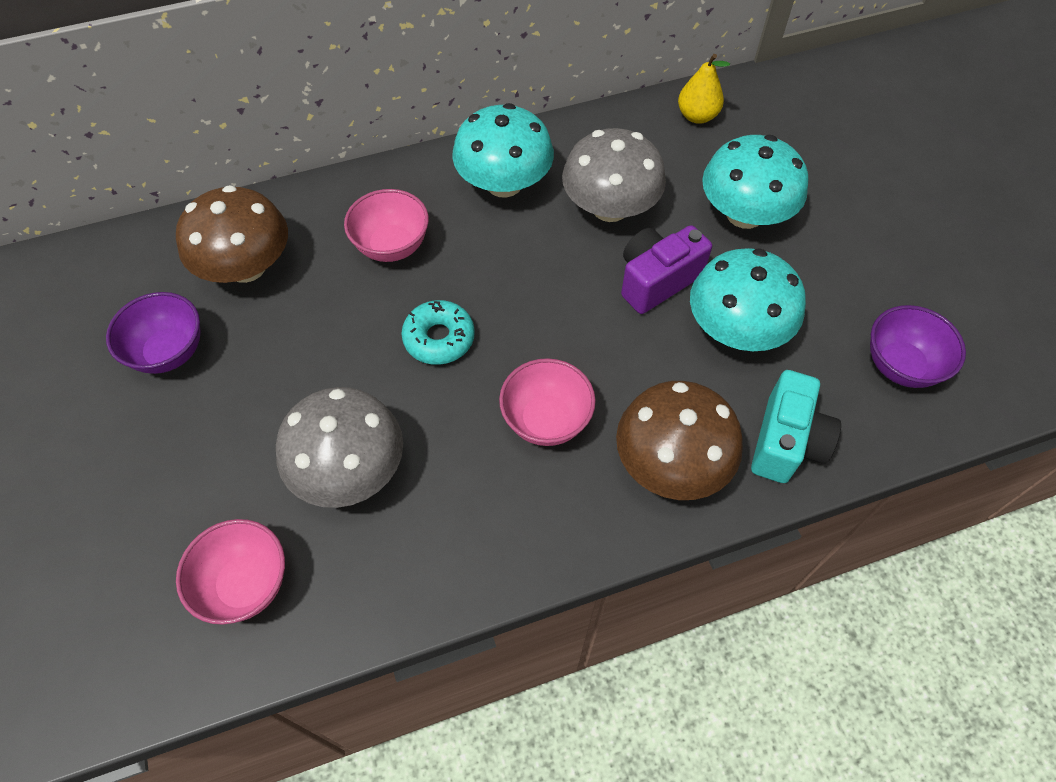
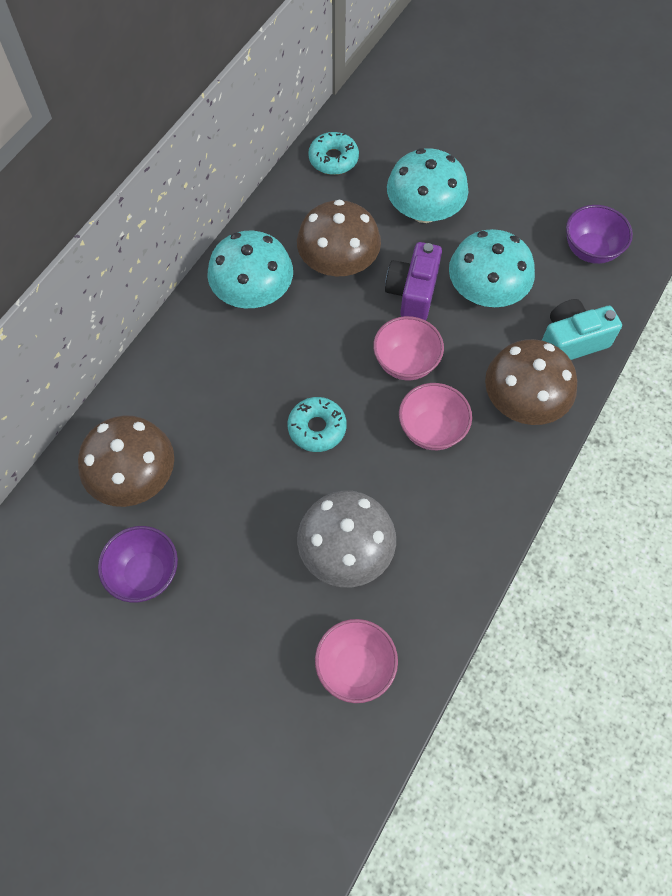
camera: 40 degrees left, 5 degrees up
(392, 246) = (222, 389): pink bowl -> pink bowl (406, 363)
(610, 207) = (338, 262): grey mushroom -> brown mushroom
(697, 116) = (333, 159): yellow pear -> turquoise donut
(786, 442) = (571, 341): turquoise camera -> turquoise camera turned 90 degrees counterclockwise

